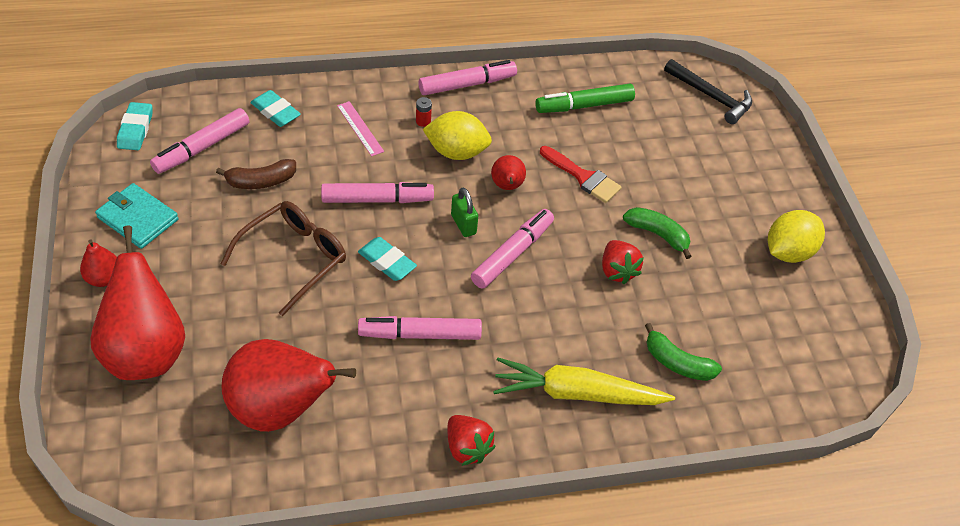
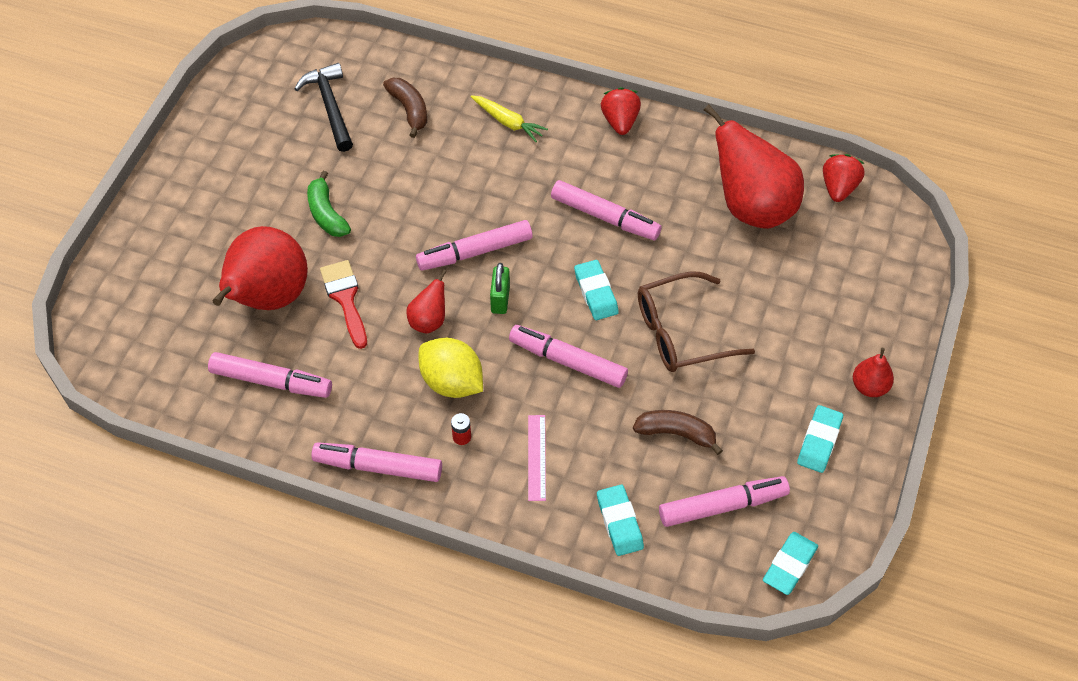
camera: 145 degrees left, 5 degrees up
(138, 218) = (819, 441): turquoise wallet -> turquoise eraser
(146, 351) = (848, 299): red pear -> red pear (268, 298)
(576, 393) = (508, 122): yellow carrot -> yellow carrot, size x0.56
(584, 105) = (271, 381): green marker -> pink marker
(617, 271) = (393, 198): red strawberry -> red strawberry (839, 188)
(677, 363) = (409, 110): green banana -> brown banana
(711, 96) = (124, 333): black hammer -> black hammer (330, 106)
(788, 252) = (226, 151): yellow lemon -> none

